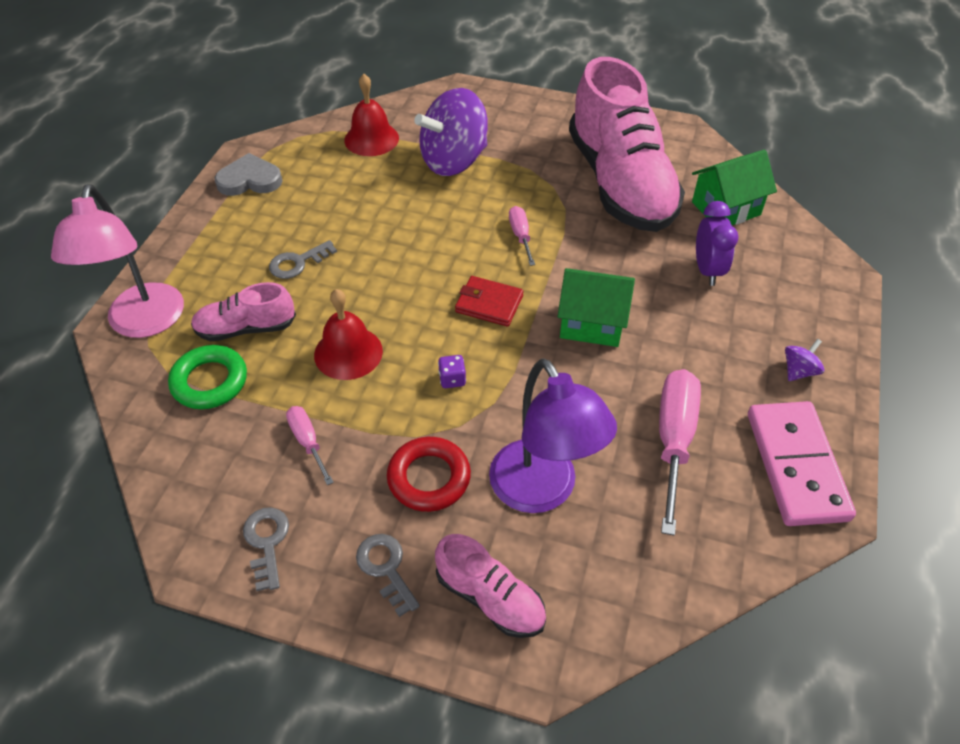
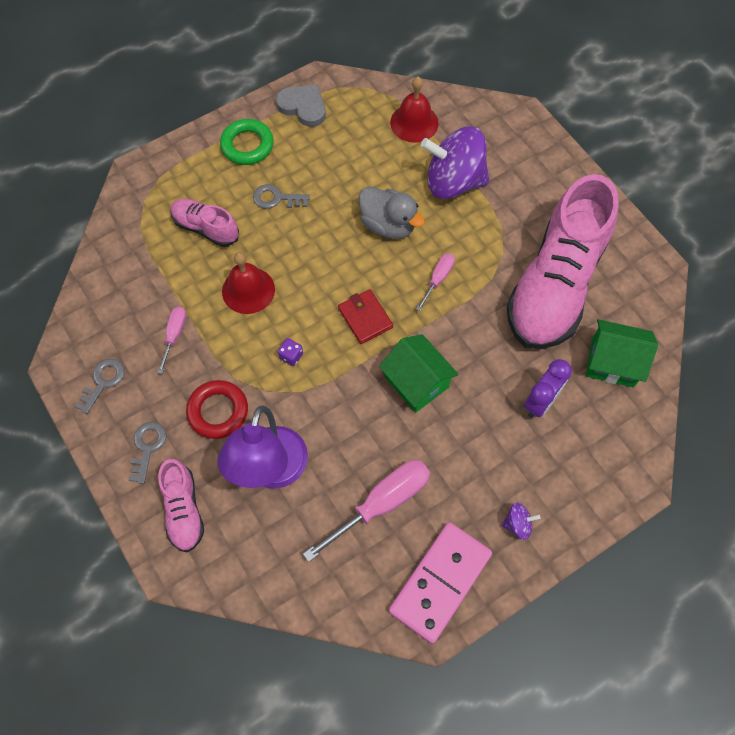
camera: 40 degrees right, 15 degrees up
(143, 323) = (153, 182): pink lamp -> none
(210, 381) = (156, 252): green ring -> green ring (247, 145)
(431, 222) = (388, 225): none -> grey duck

